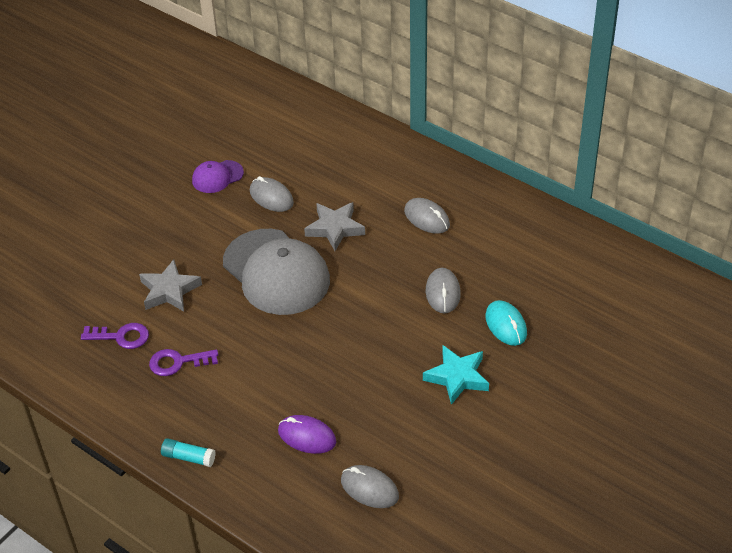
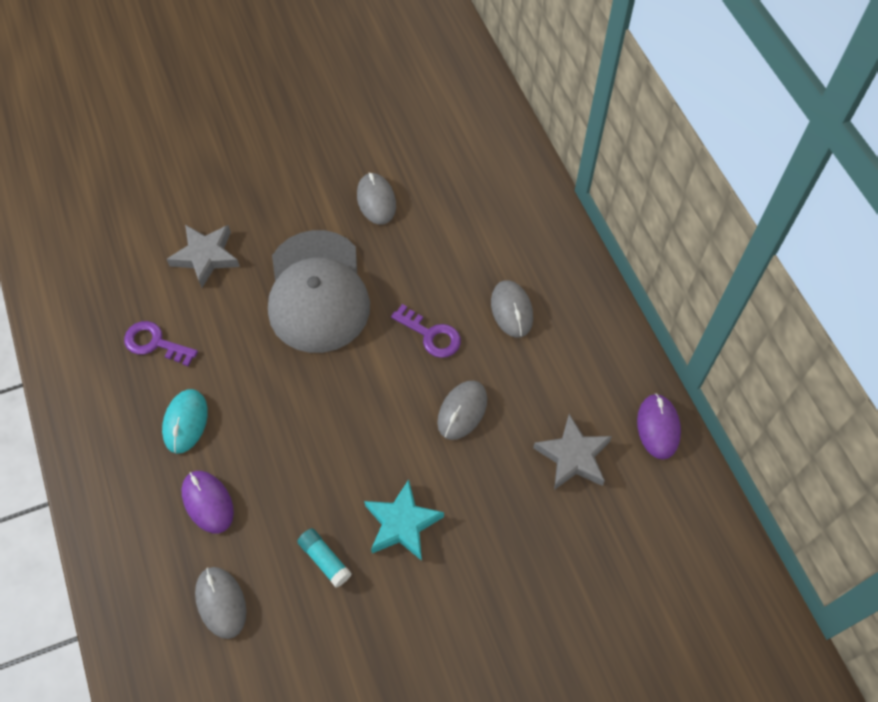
camera: 30 degrees right, 15 degrees up
(121, 336) = (127, 284): purple key -> purple key (431, 335)
(188, 457) = (87, 458): turquoise glue stick -> turquoise glue stick (325, 560)
(217, 177) = (342, 149): purple cap -> none
(335, 228) = (410, 271): grey star -> grey star (573, 456)
(506, 325) = (498, 490): turquoise mouse -> turquoise mouse (185, 422)
(580, 238) = (658, 427): none -> purple mouse

